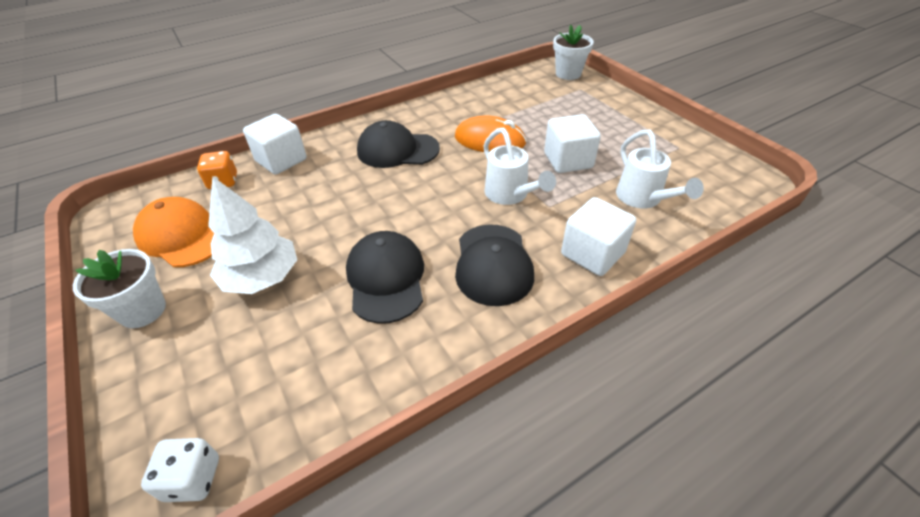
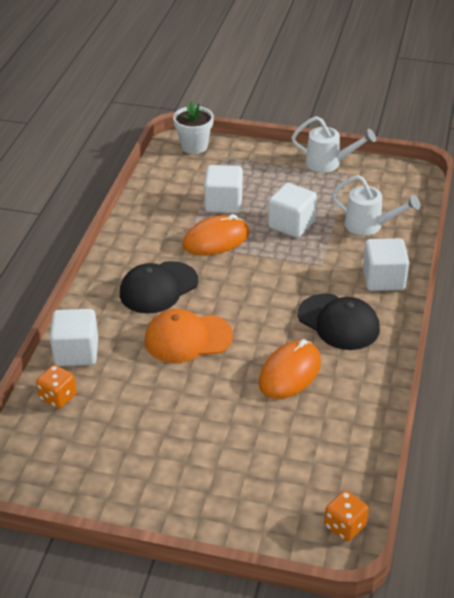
camera: 45 degrees left, 5 degrees down
(143, 310) = (167, 500): white flower pot -> none
(182, 236) = (103, 448): orange cap -> orange cap (188, 338)
(193, 478) = (345, 526): white dice -> orange dice
(262, 277) = (211, 427): white tree -> none
(386, 278) = (290, 373): black cap -> orange mouse
(510, 195) = (288, 272): white watering can -> white watering can (328, 163)
(534, 119) = (223, 203): none -> white cube

